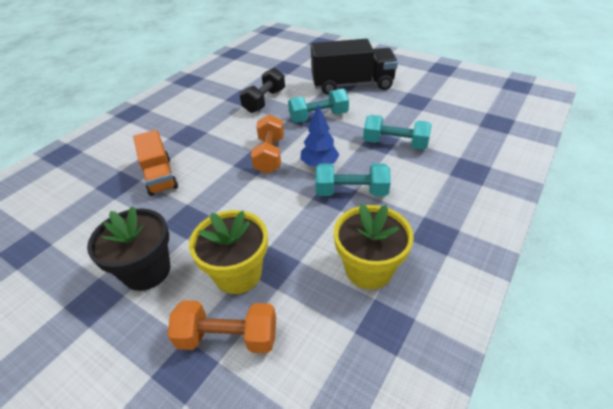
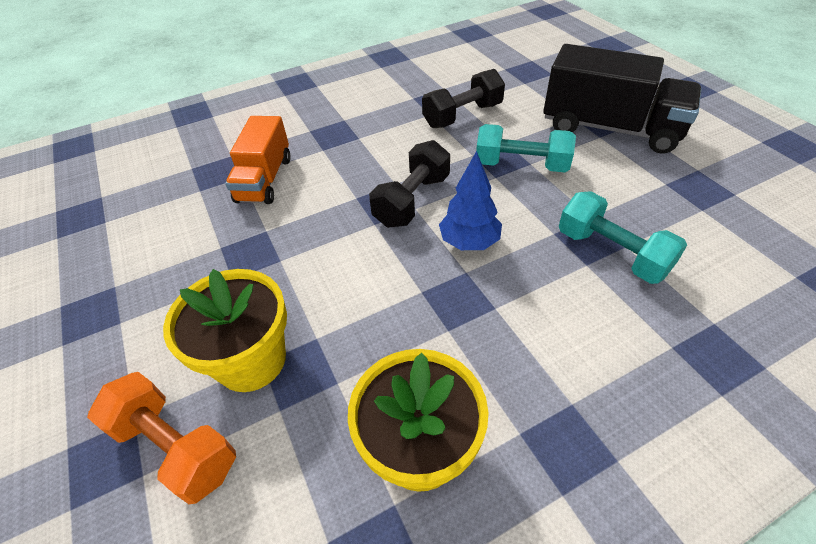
camera: 30 degrees right, 5 degrees up
(147, 271) = (162, 302): black flower pot -> none
(270, 155) = (412, 200): orange dumbbell -> black dumbbell
(351, 192) = (484, 307): turquoise dumbbell -> none

